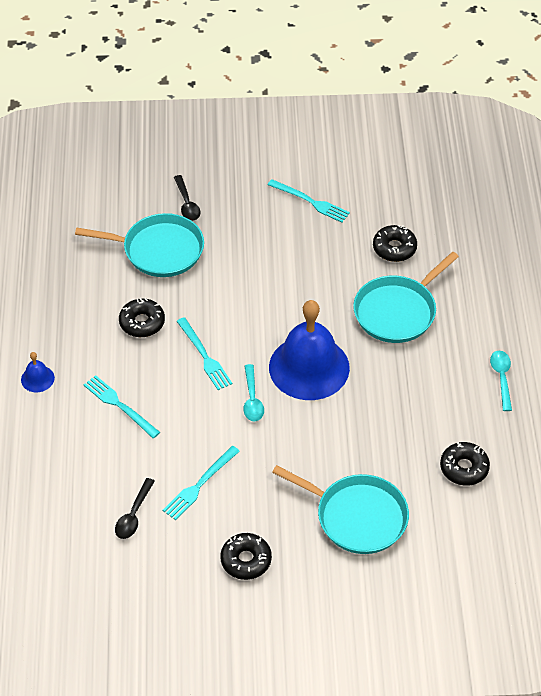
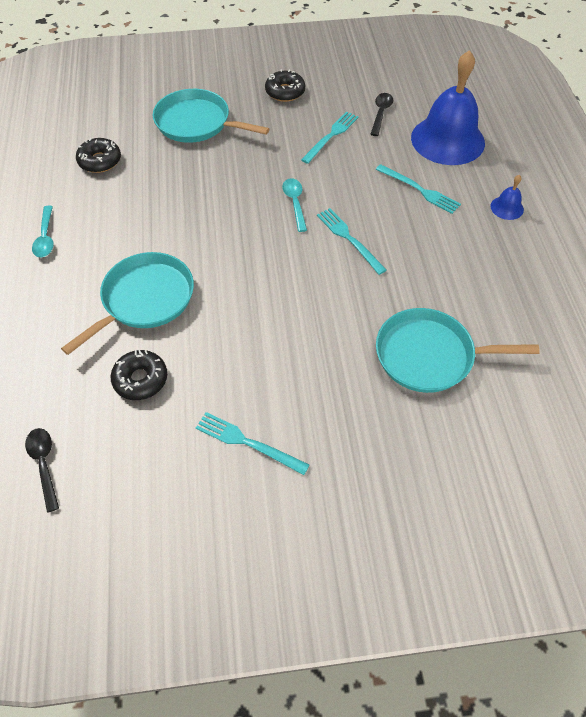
camera: 175 degrees right, 5 degrees up
(142, 322) = (422, 268): black donut -> none
(187, 203) = (412, 426): black spoon -> black spoon (44, 464)
(309, 367) = (241, 235): blue bell -> blue bell (447, 140)

